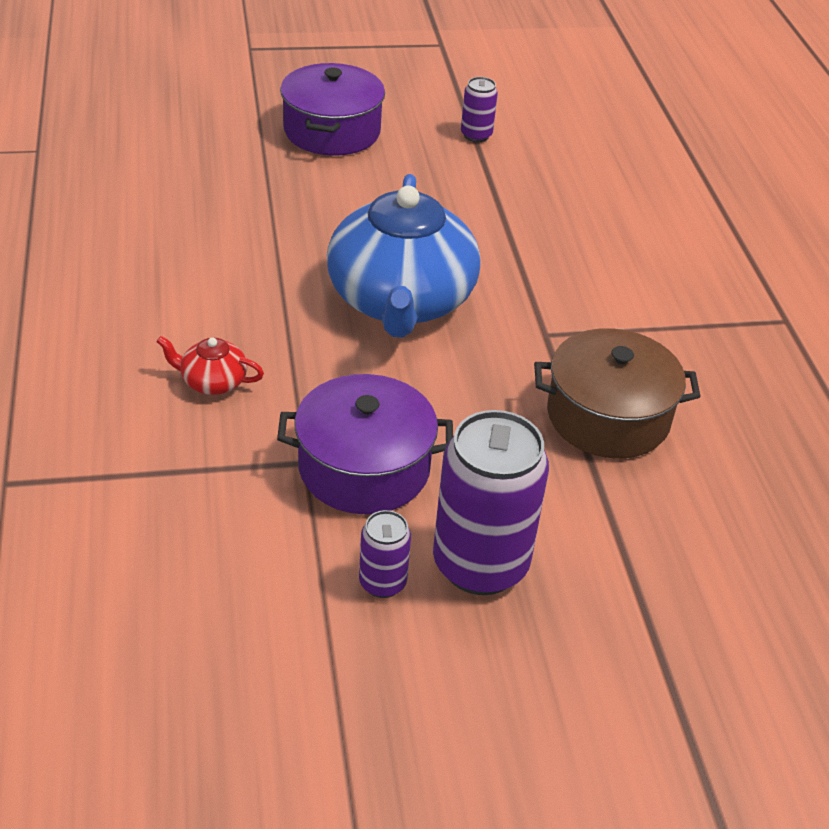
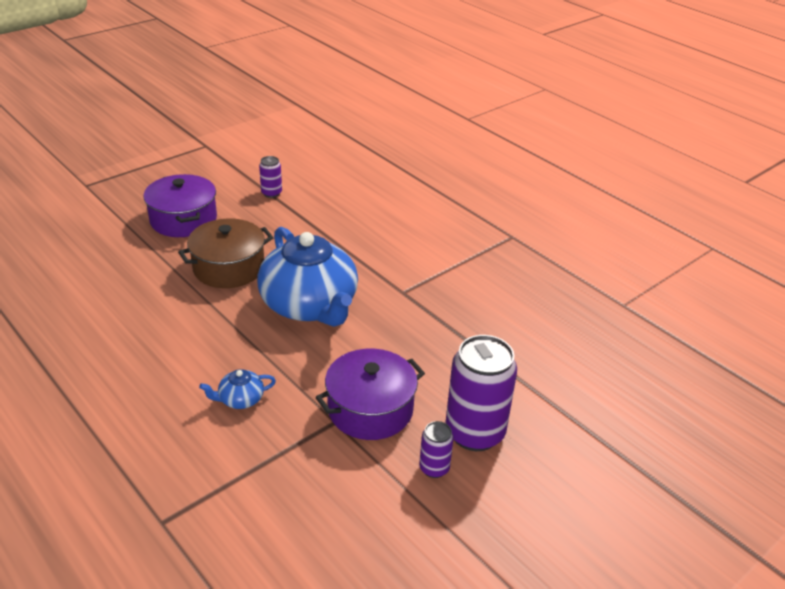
camera: 30 degrees left, 5 degrees down
(212, 381) = (240, 399): red teapot -> blue teapot
(608, 416) = (470, 323): brown pot -> brown pot (229, 268)

